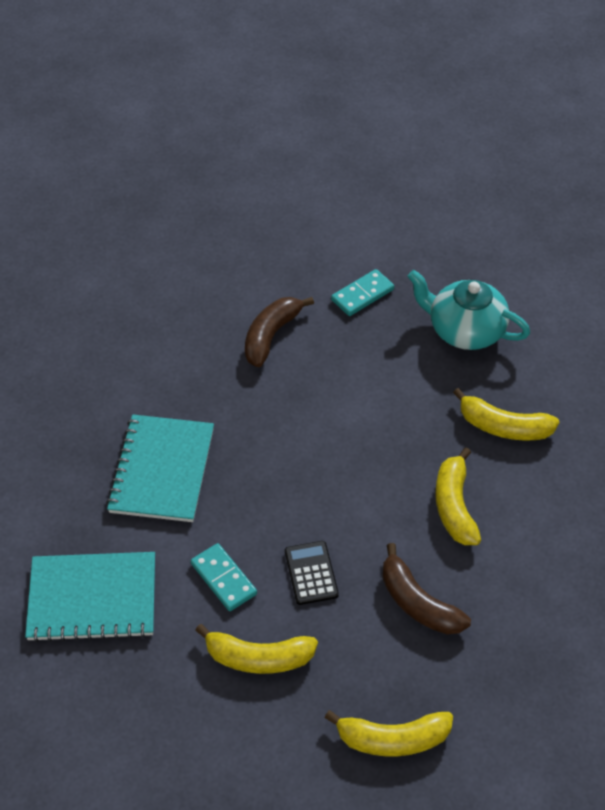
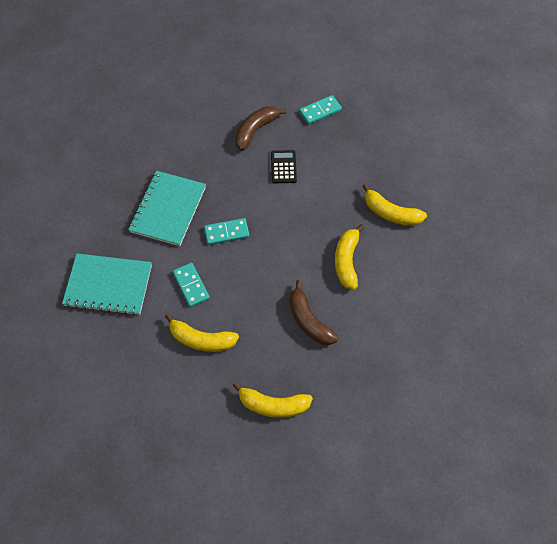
camera: 10 degrees right, 10 degrees up
(261, 491) = (226, 233): none -> turquoise domino
(311, 573) = (246, 290): black calculator -> black calculator (283, 167)
(464, 330) = (381, 144): turquoise teapot -> none

